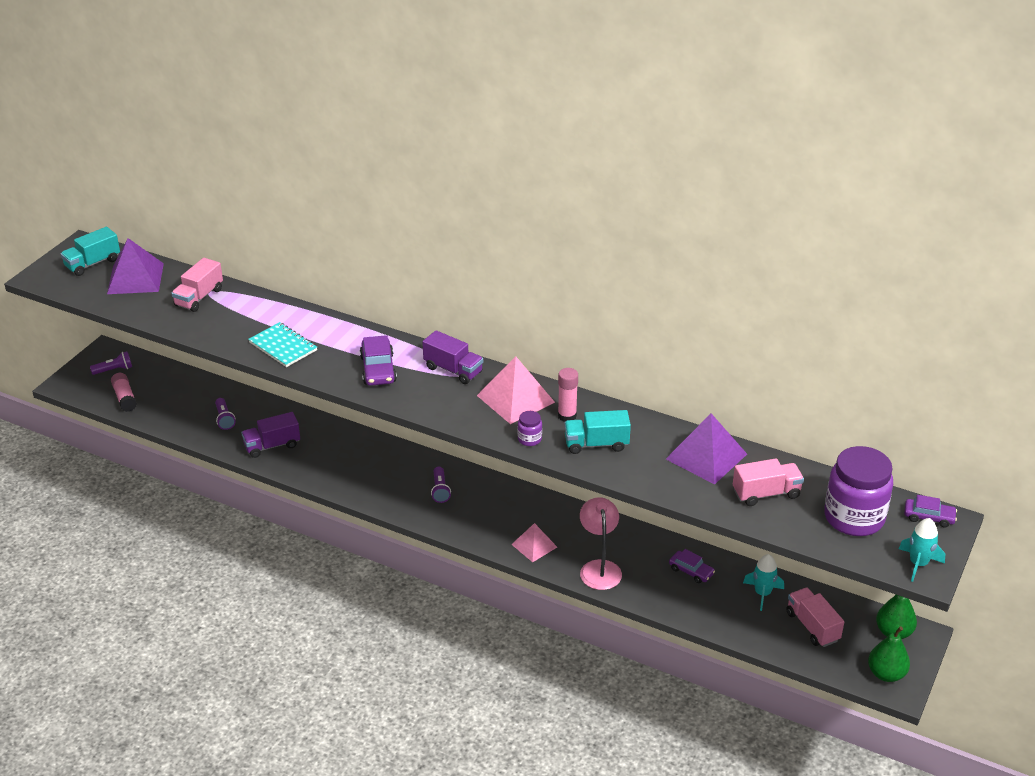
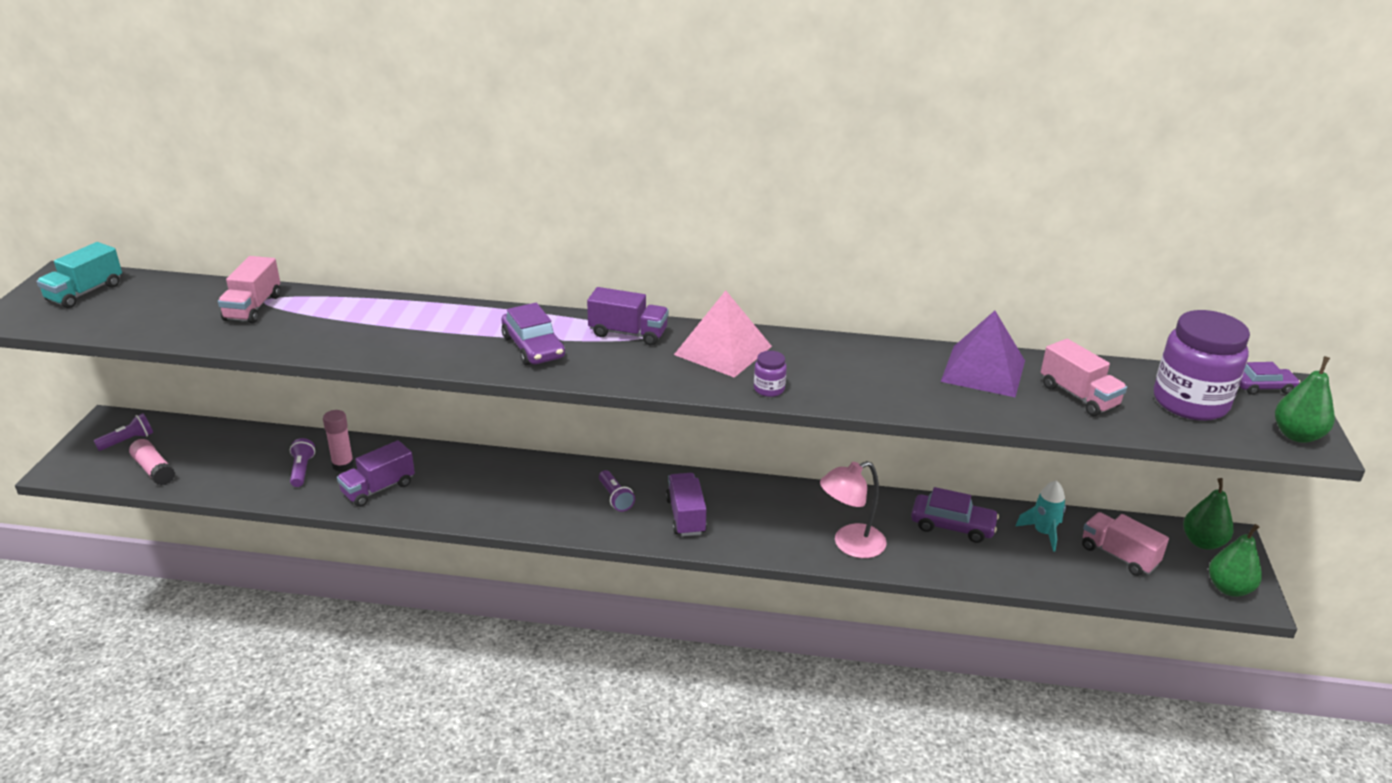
camera: 20 degrees left, 5 degrees down
(135, 278) = (154, 300): purple pyramid -> none
(224, 419) = (302, 470): purple flashlight -> purple flashlight turned 150 degrees counterclockwise
(283, 346) = (394, 342): turquoise notebook -> none
(486, 517) = (686, 516): none -> purple truck
(534, 545) = (760, 536): pink pyramid -> none
(567, 416) = (796, 357): pink glue stick -> pink glue stick (343, 465)
(596, 444) = (851, 380): turquoise truck -> none
(599, 568) = (850, 545): pink lamp -> pink lamp turned 90 degrees counterclockwise
(691, 571) = (952, 526): purple car -> purple car, size x1.52
(766, 493) = (1078, 396): pink truck -> pink truck turned 90 degrees clockwise
(918, 564) = (1297, 435): turquoise rocket -> green pear

